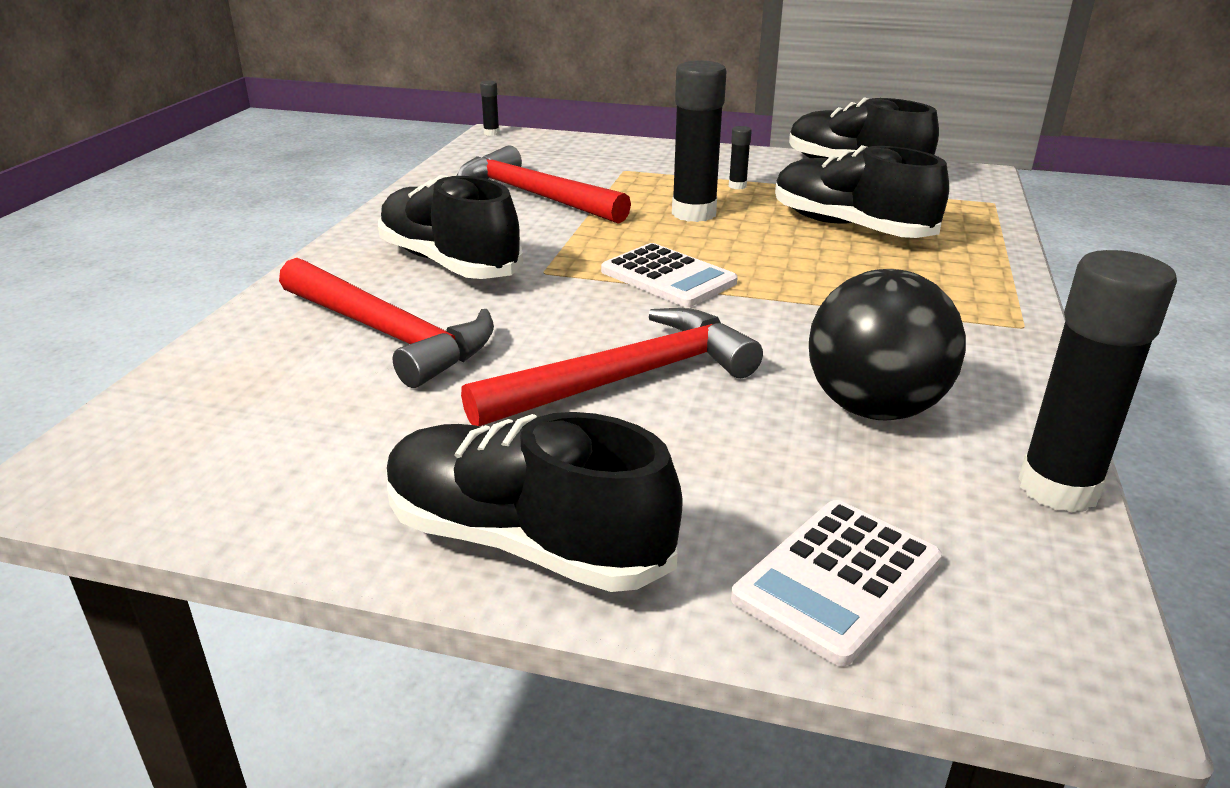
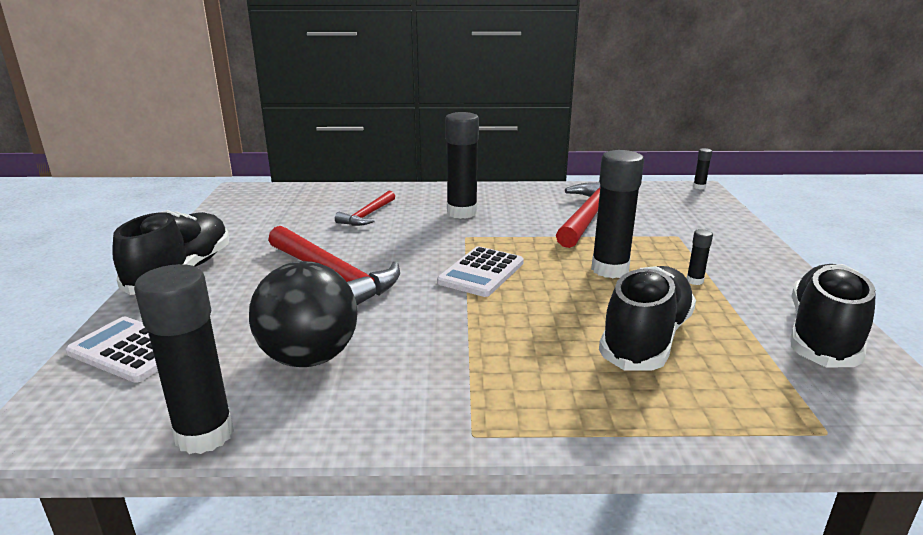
camera: 75 degrees right, 5 degrees down
(388, 334) = (367, 215): red hammer -> red hammer, size x0.56
(449, 263) = (462, 213): black shoe -> black glue stick

